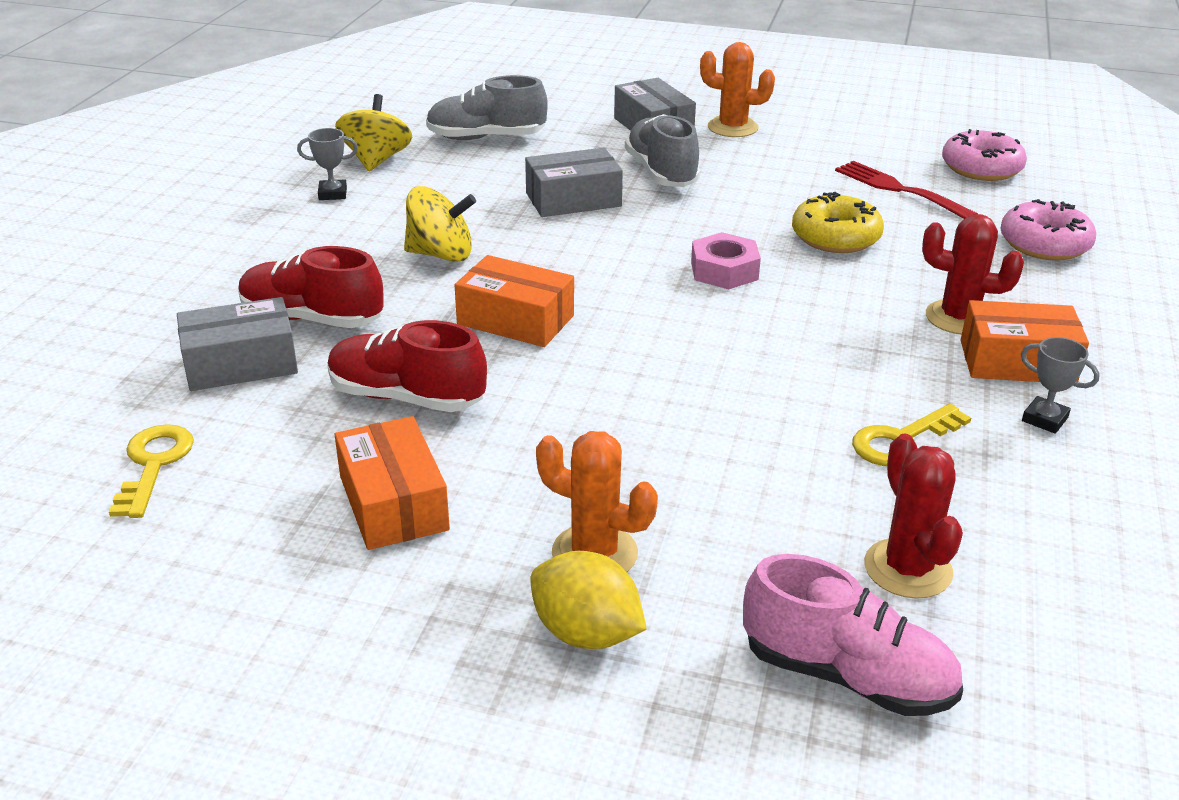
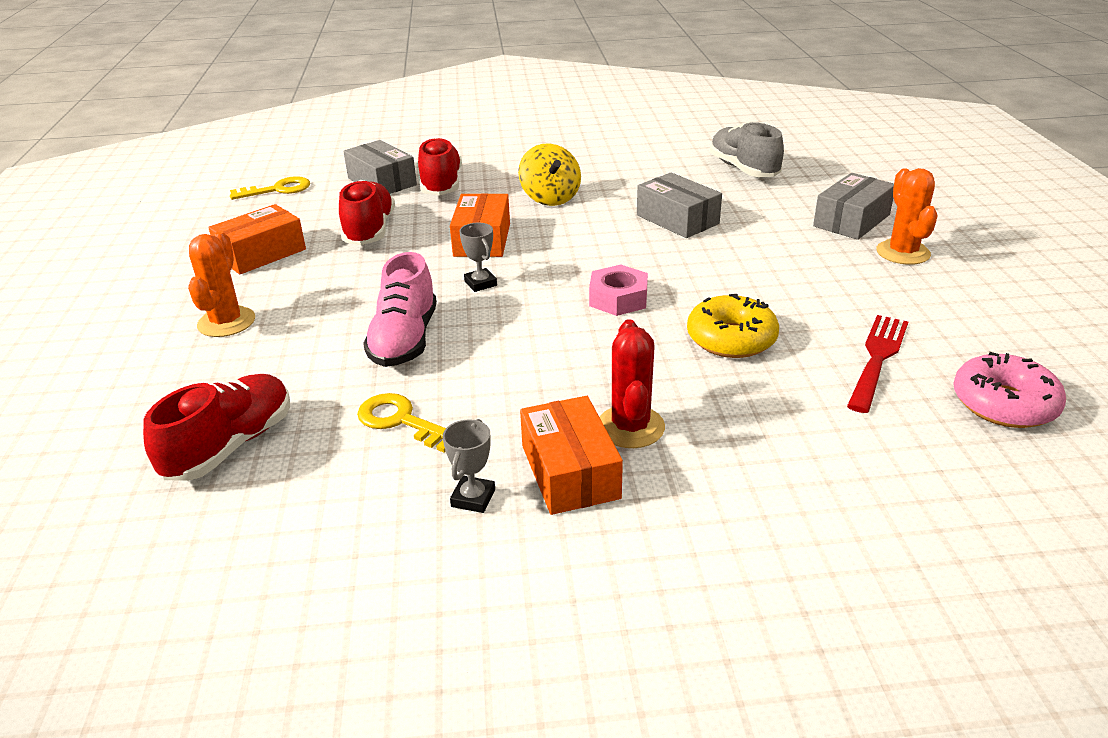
camera: 70 degrees right, 0 degrees up
(332, 194) = (601, 149): grey trophy -> grey trophy (480, 283)
(376, 160) = (663, 148): yellow spinning top -> none
(586, 633) = (150, 335): yellow lemon -> none
(661, 173) = (765, 241): grey shoe -> none
(847, 676) = (112, 435): pink shoe -> pink shoe (404, 340)
(907, 569) = (231, 446): red cactus -> red shoe
(1044, 244) = (850, 468): pink donut -> none

